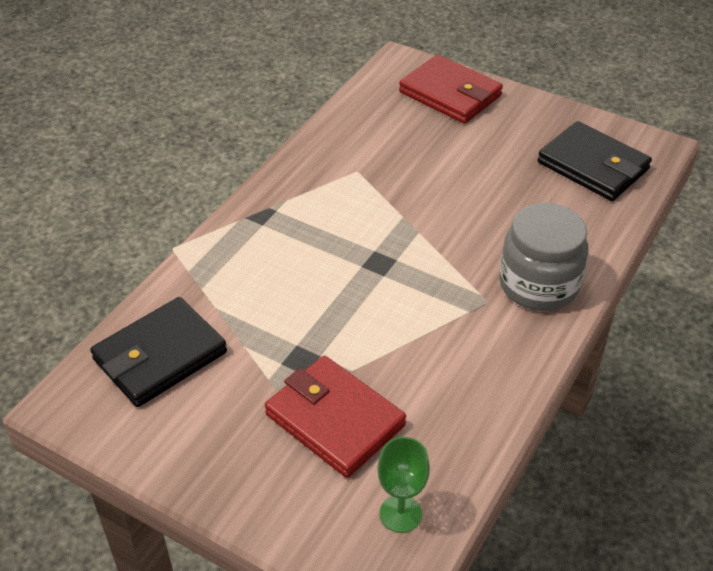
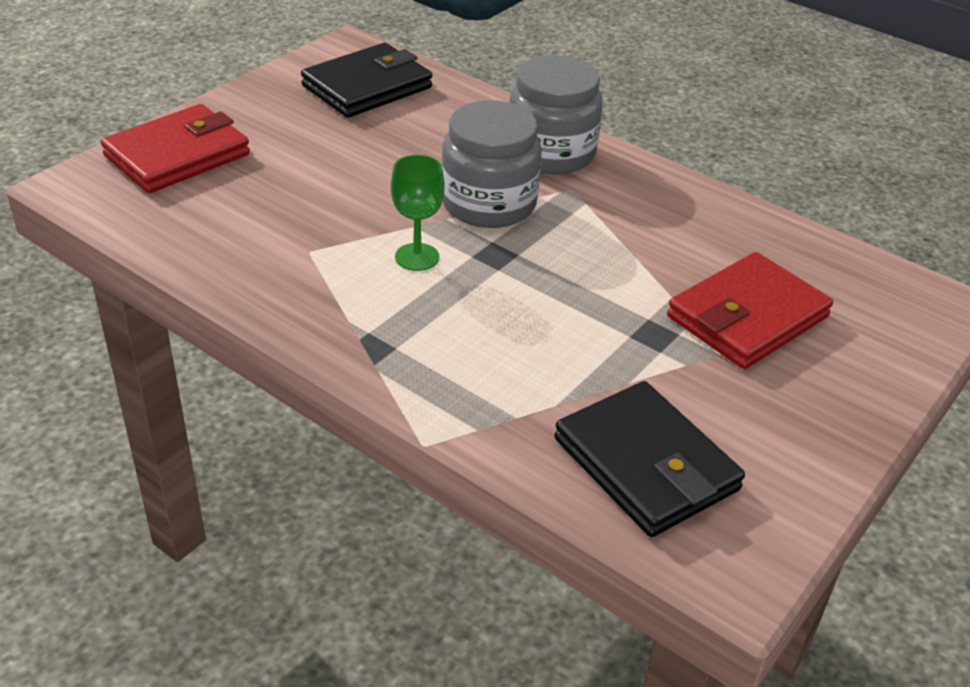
camera: 85 degrees left, 5 degrees down
(400, 513) = (865, 286): green goblet -> green goblet (417, 257)
(446, 253) = (488, 204): none -> grey jar

